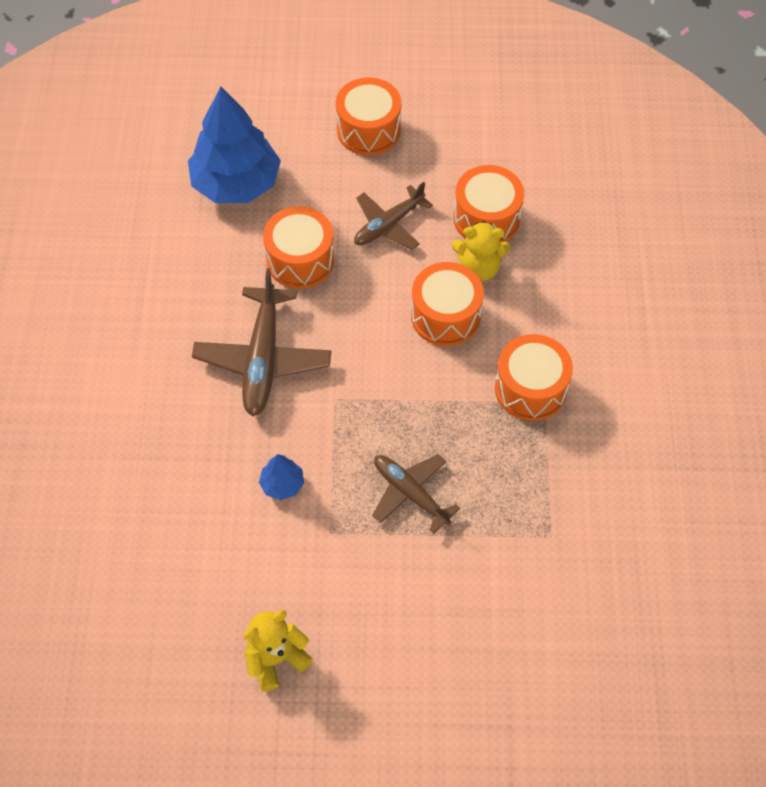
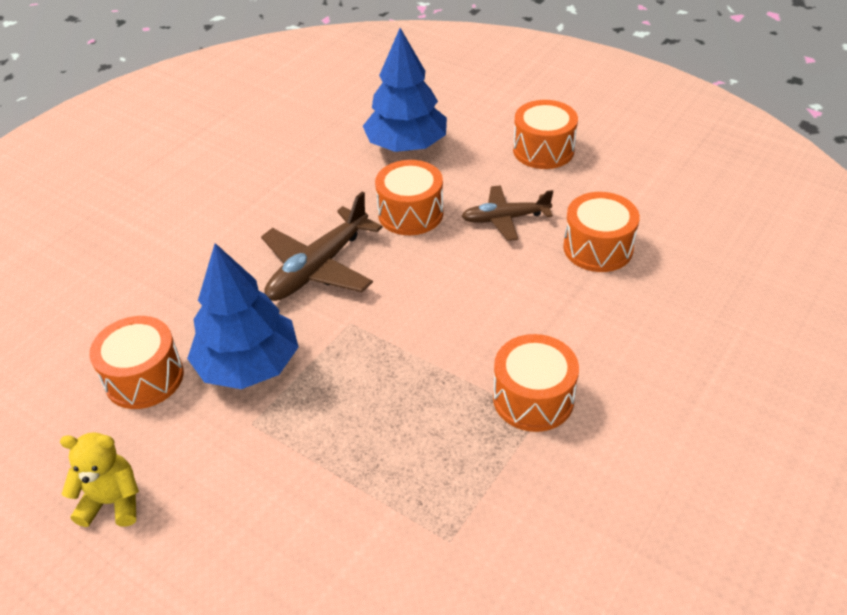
camera: 35 degrees right, 15 degrees down
(282, 484) = (248, 365): blue tree -> blue tree, size x2.32
(410, 493) = (348, 429): brown plane -> none
(445, 316) = (499, 304): orange drum -> orange drum (144, 377)
(479, 268) = (560, 281): yellow teddy bear -> none

